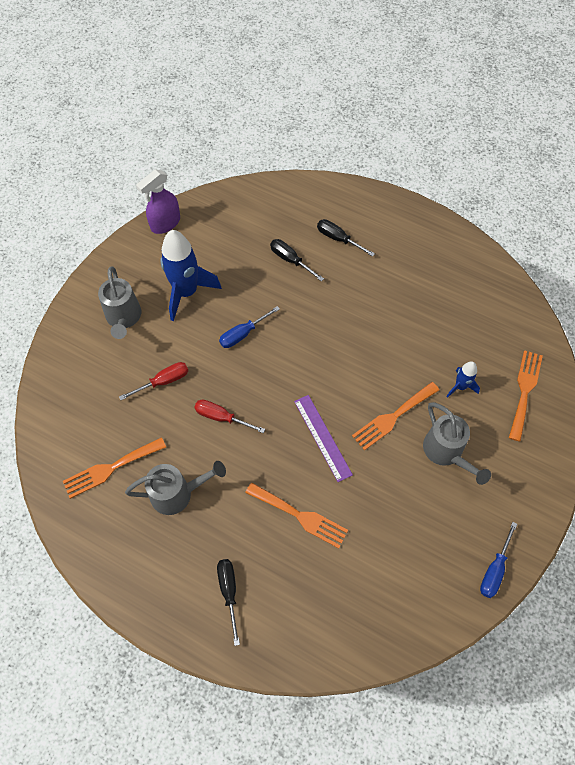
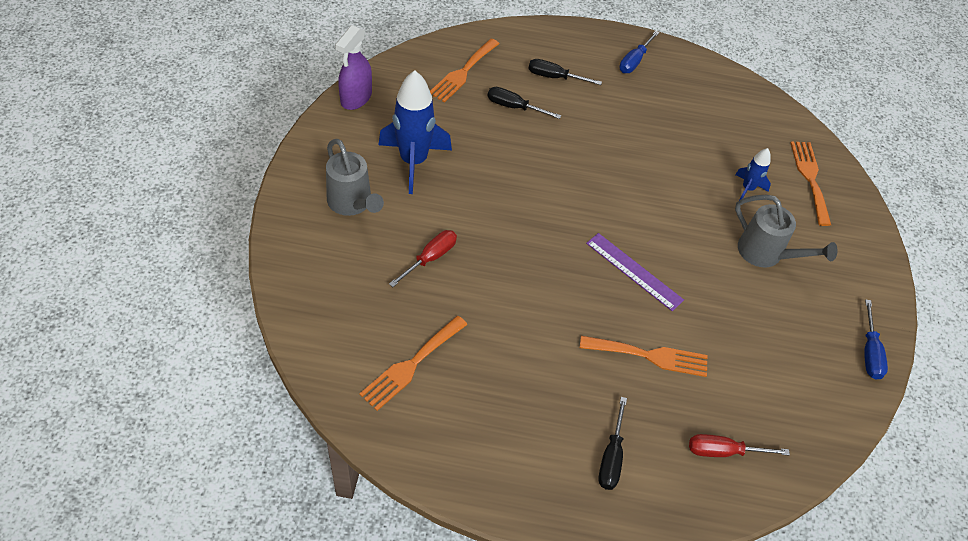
camera: 25 degrees left, 10 degrees down
(178, 493) = (503, 370): grey watering can -> none
(221, 417) = (515, 279): red screwdriver -> red screwdriver (723, 451)
(229, 592) = (611, 457): black screwdriver -> black screwdriver turned 135 degrees counterclockwise
(243, 334) = (498, 189): blue screwdriver -> blue screwdriver (634, 61)
(393, 417) = (696, 234): orange fork -> orange fork (463, 72)

